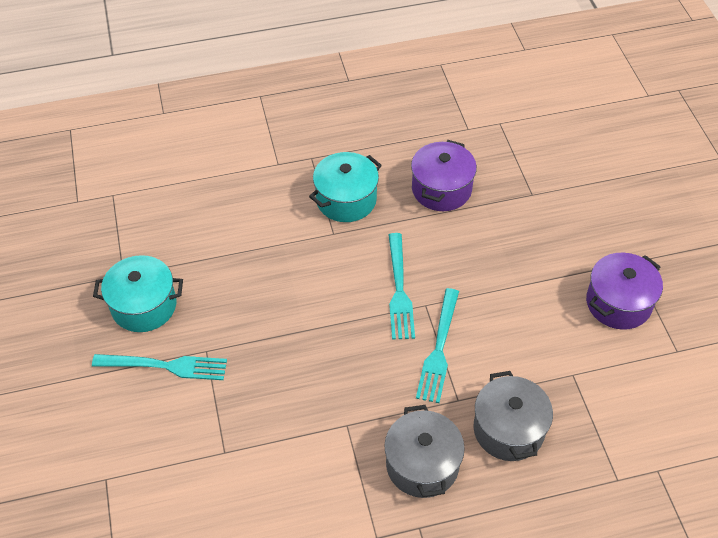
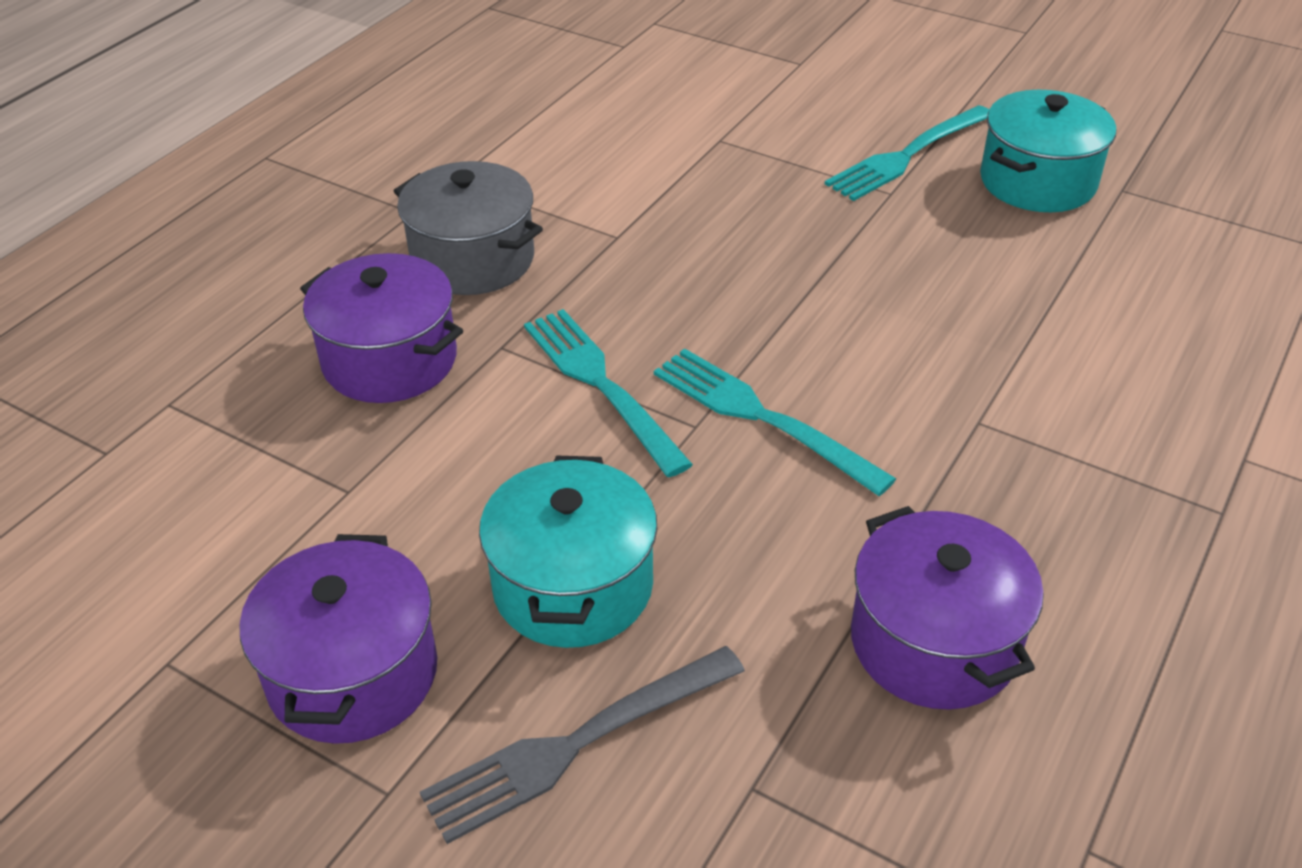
camera: 135 degrees right, 10 degrees down
(346, 200) = (1048, 487): turquoise pot -> turquoise pot (573, 586)
(508, 429) = (390, 360): grey pot -> purple pot
(568, 236) = (577, 744): none -> grey fork

